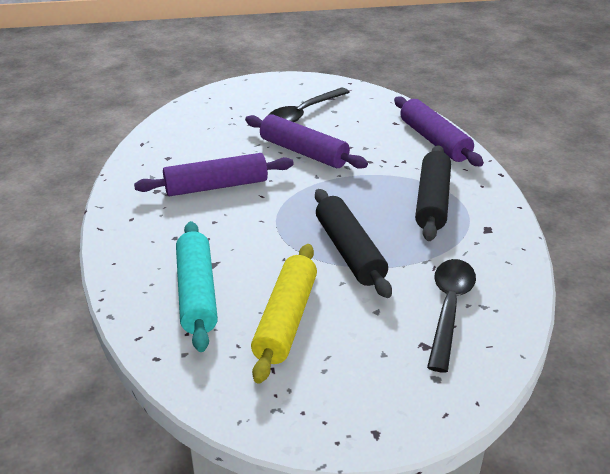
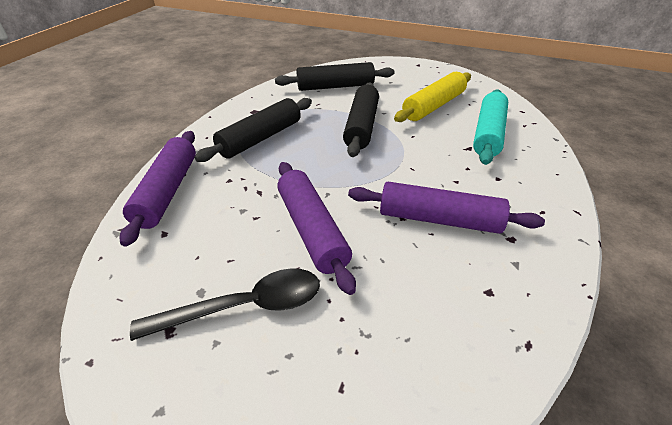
camera: 150 degrees left, 5 degrees up
(449, 308) = (335, 86): black spoon -> black rolling pin

